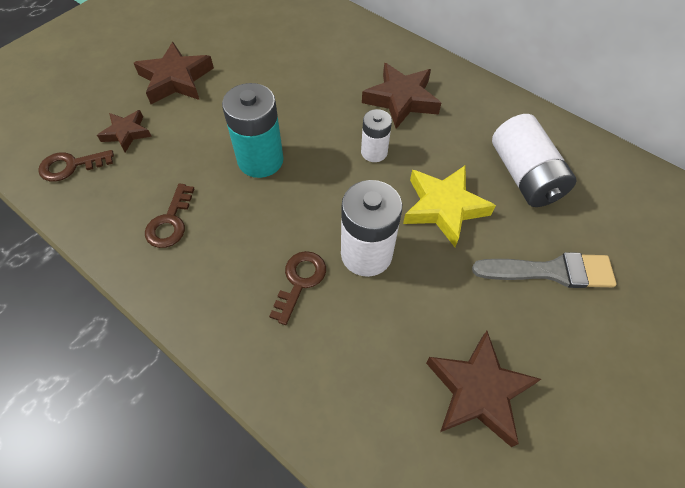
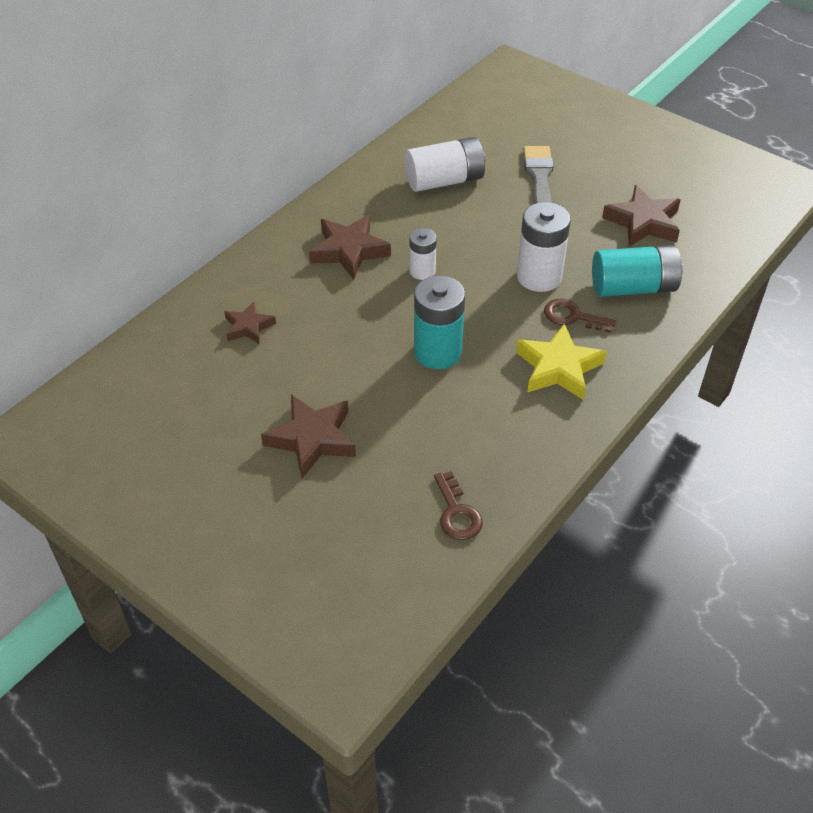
camera: 90 degrees left, 10 degrees down
(126, 133) = (403, 471): brown star -> brown star (248, 327)
(170, 222) = (522, 412): brown key -> none
(347, 357) = (633, 287): none -> turquoise battery
(443, 207) = (484, 229): yellow star -> yellow star (558, 368)

